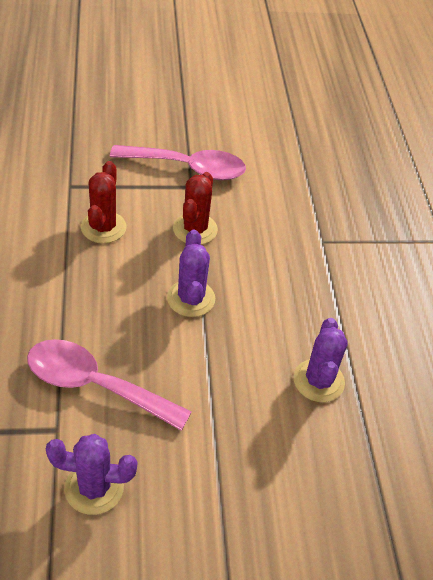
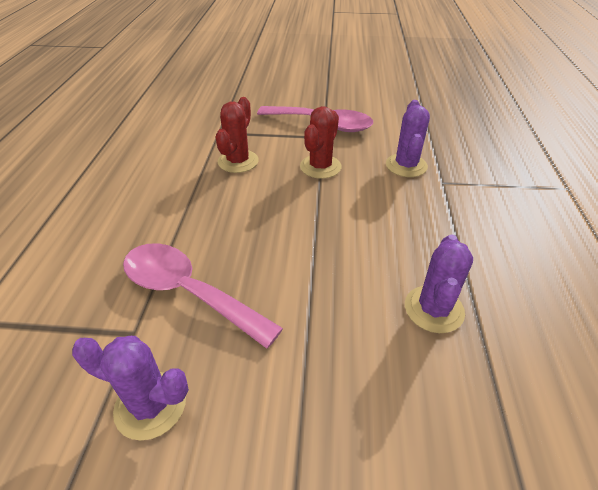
camera: 15 degrees right, 5 degrees down
(191, 298) = (305, 221): purple cactus -> purple cactus (406, 165)

